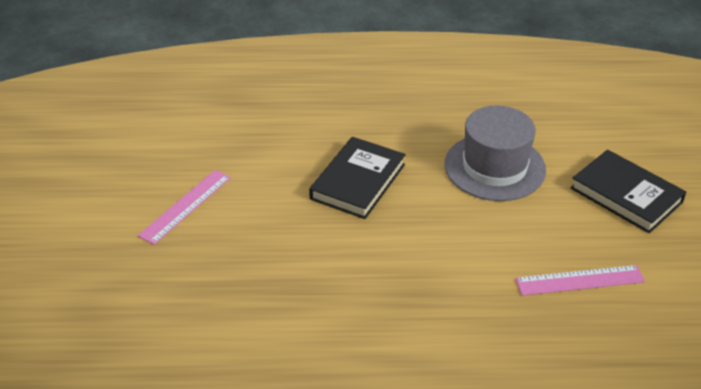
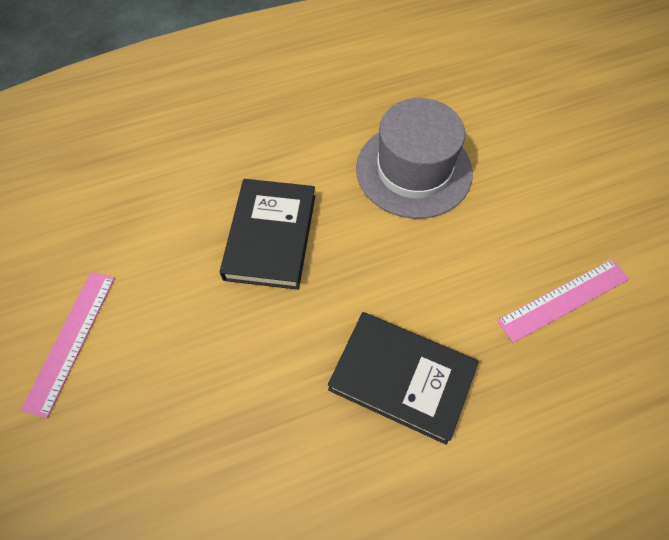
camera: 20 degrees left, 20 degrees up
(626, 195) = (561, 167): black book -> black book (401, 378)

